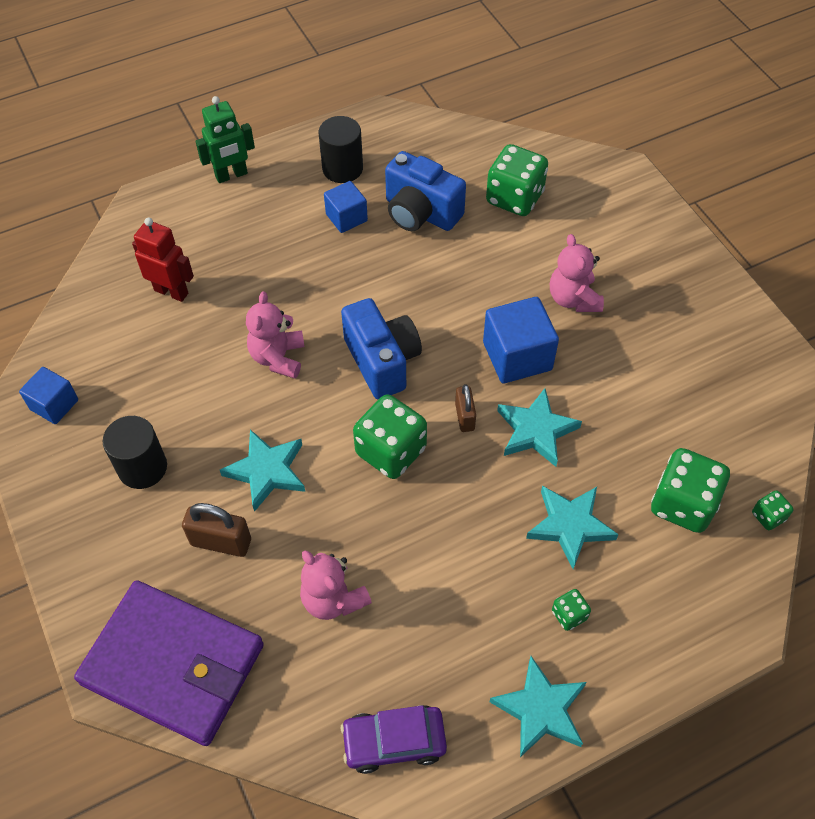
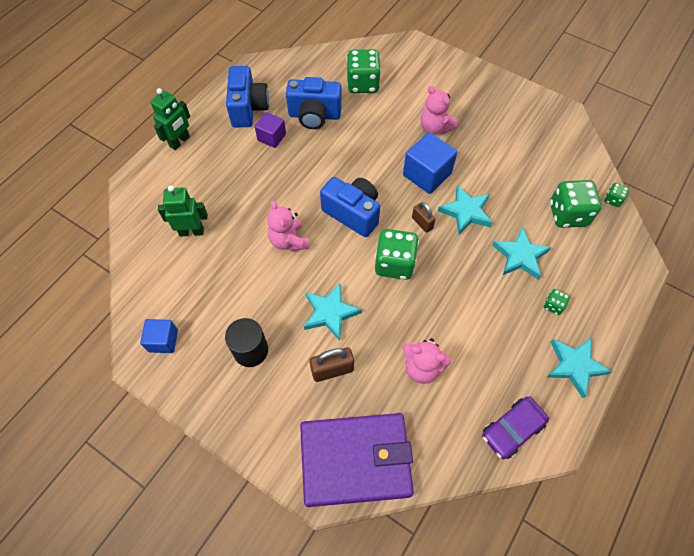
camera: 30 degrees left, 5 degrees up
(171, 291) = (191, 231): red robot -> green robot
(342, 168) = (248, 108): black cylinder -> blue camera
(346, 217) = (271, 137): blue cube -> purple cube

